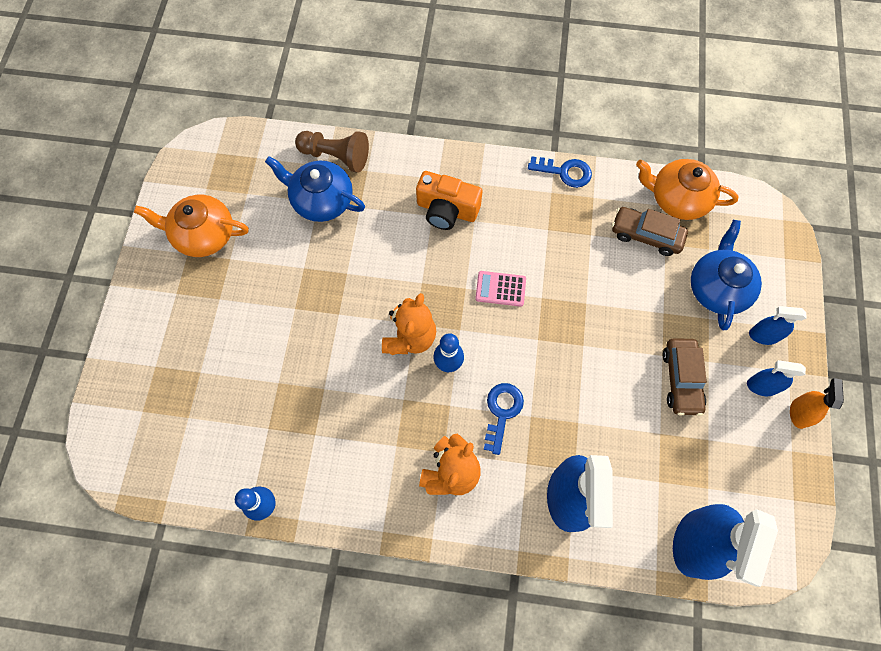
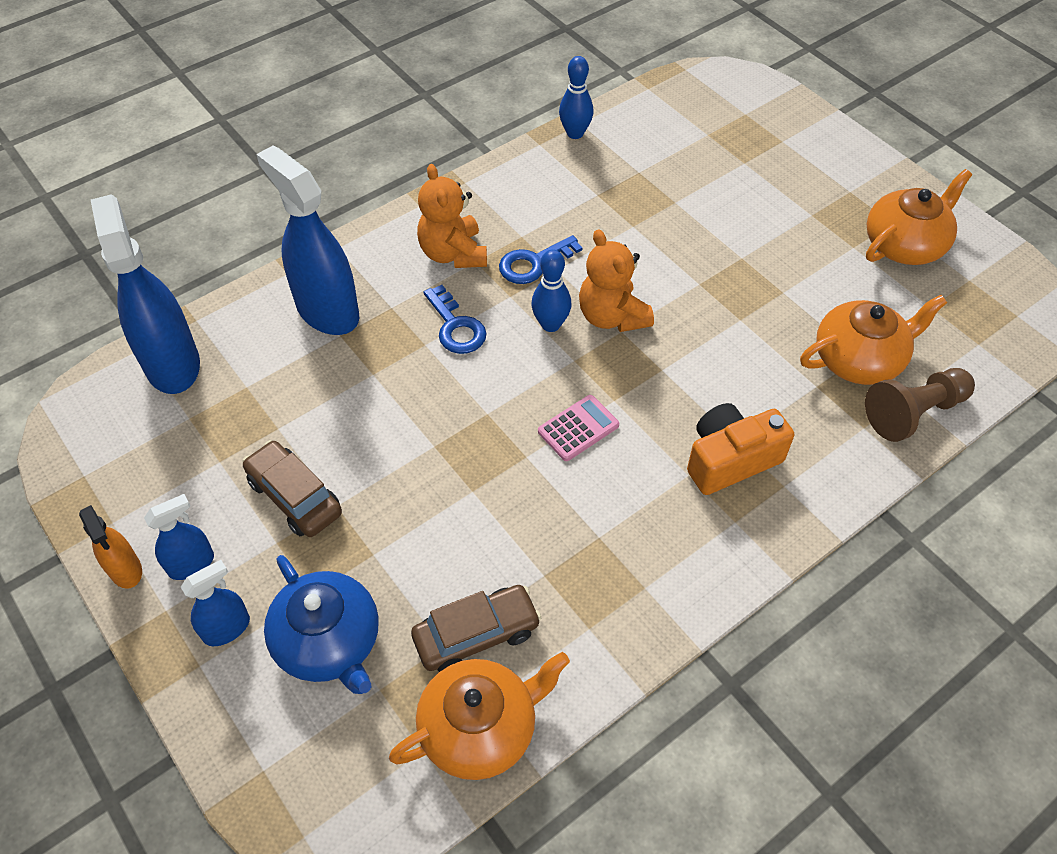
camera: 135 degrees right, 15 degrees down
(321, 200) = (859, 359): blue teapot -> orange teapot
(565, 172) = (658, 630): blue key -> blue key (533, 263)

